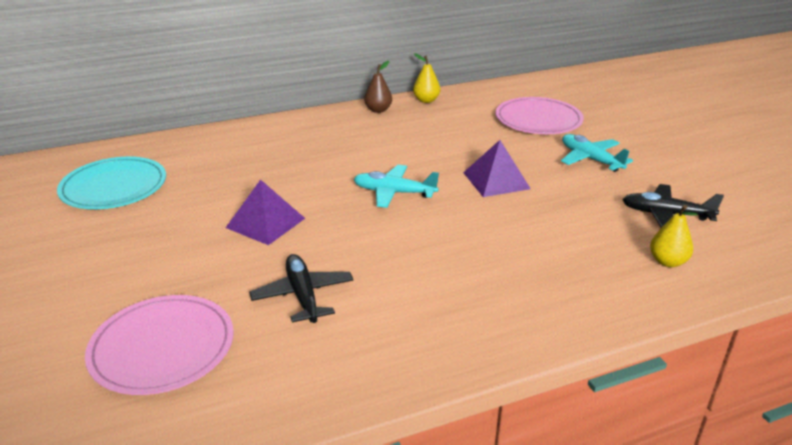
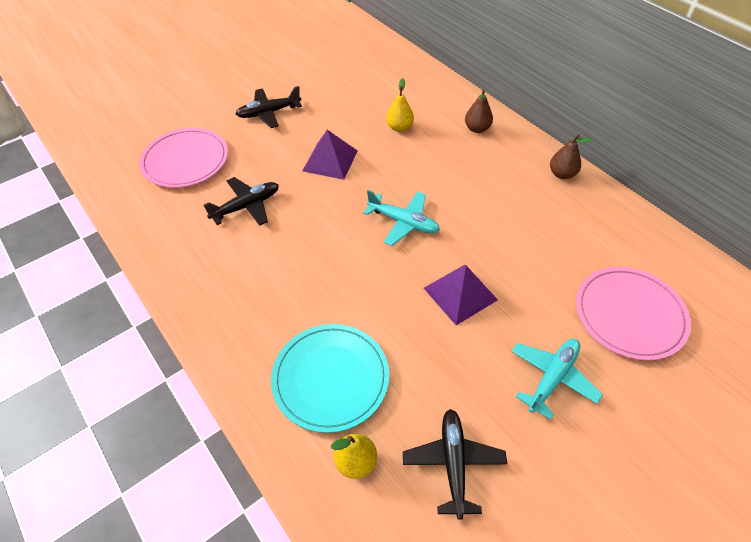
camera: 75 degrees right, 20 degrees up
(114, 187) = (349, 74): turquoise plate -> turquoise plate (330, 378)
(127, 258) = (268, 113): none -> black plane
(287, 133) = (477, 129): none -> brown pear
(394, 193) = (403, 222): turquoise plane -> turquoise plane turned 120 degrees clockwise
(426, 100) = (611, 205): yellow pear -> yellow pear (399, 127)

